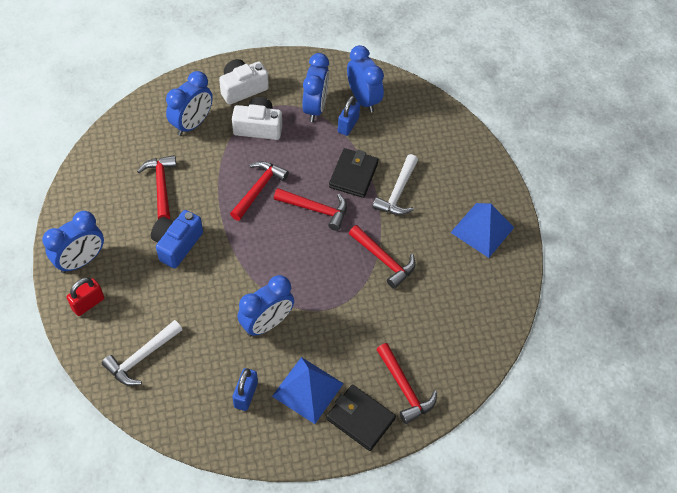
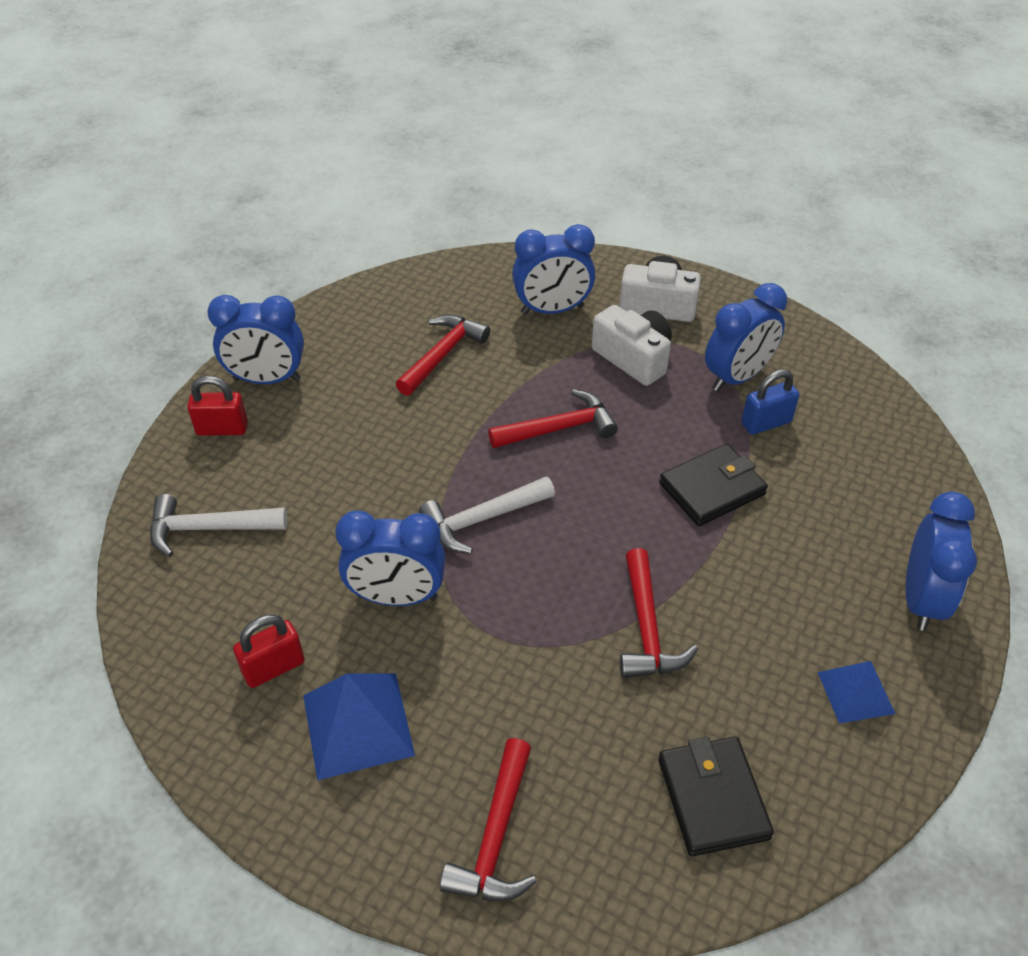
camera: 45 degrees right, 10 degrees down
(177, 244) = (390, 429): blue camera -> none
(246, 395) = (273, 667): blue padlock -> red padlock
(315, 209) = (611, 499): red hammer -> none
(360, 419) = (386, 827): black wallet -> black wallet (712, 798)
(363, 99) = (821, 404): blue clock -> blue clock (921, 599)
(397, 192) = (759, 551): white hammer -> white hammer (481, 519)
(482, 230) = (855, 692): blue pyramid -> blue pyramid, size x0.62

